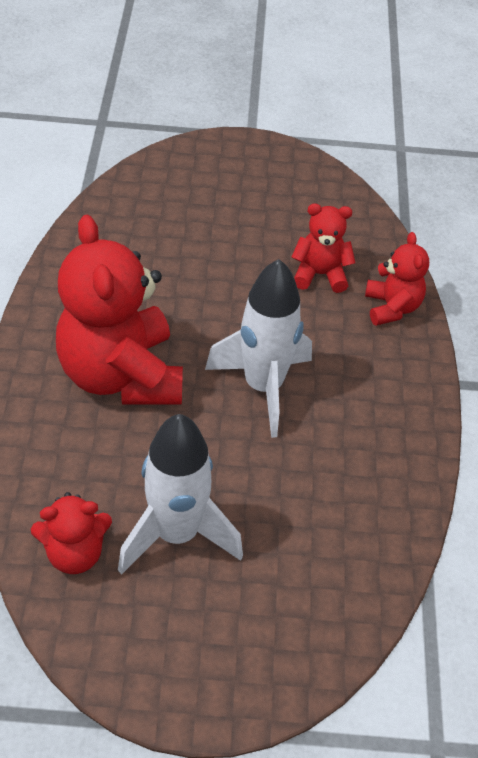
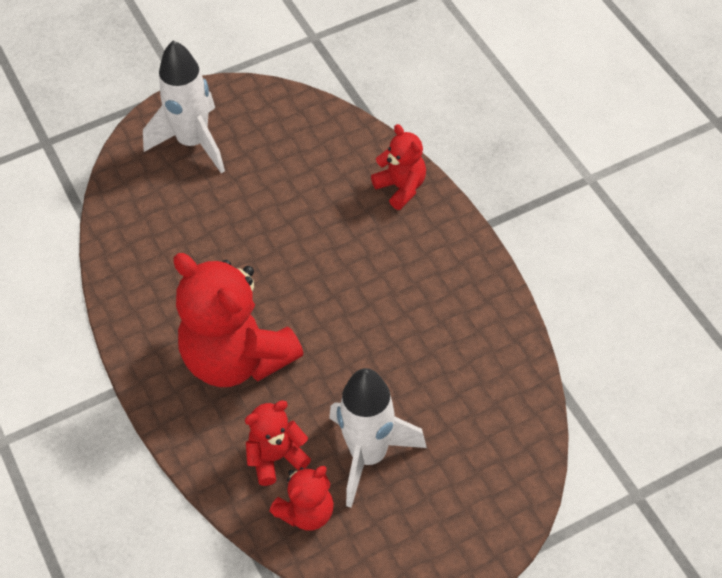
camera: 25 degrees left, 5 degrees up
(263, 387) = (350, 307): white rocket -> white rocket (193, 142)
(320, 274) = (328, 189): red teddy bear -> red teddy bear (276, 457)

